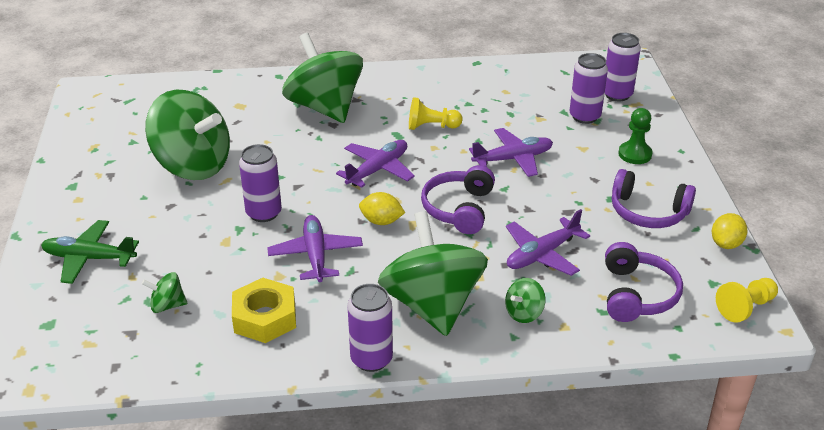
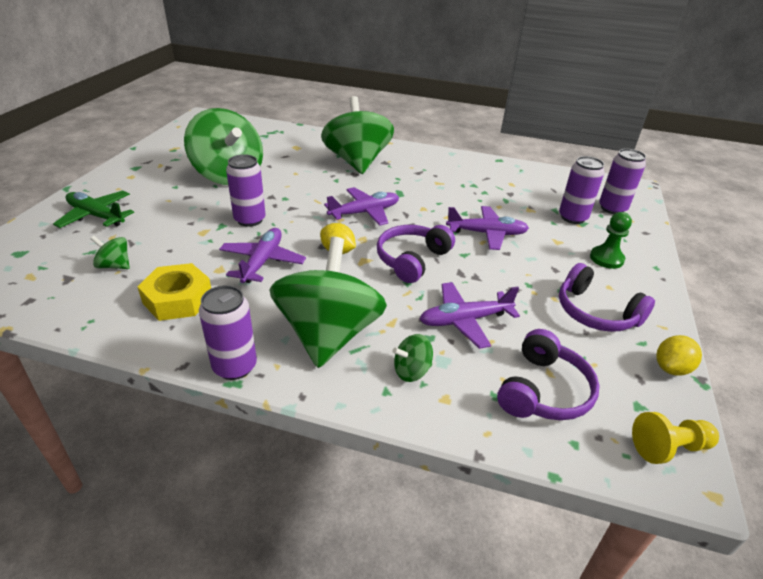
camera: 20 degrees right, 0 degrees up
(431, 127) = (431, 193): yellow pawn -> none

